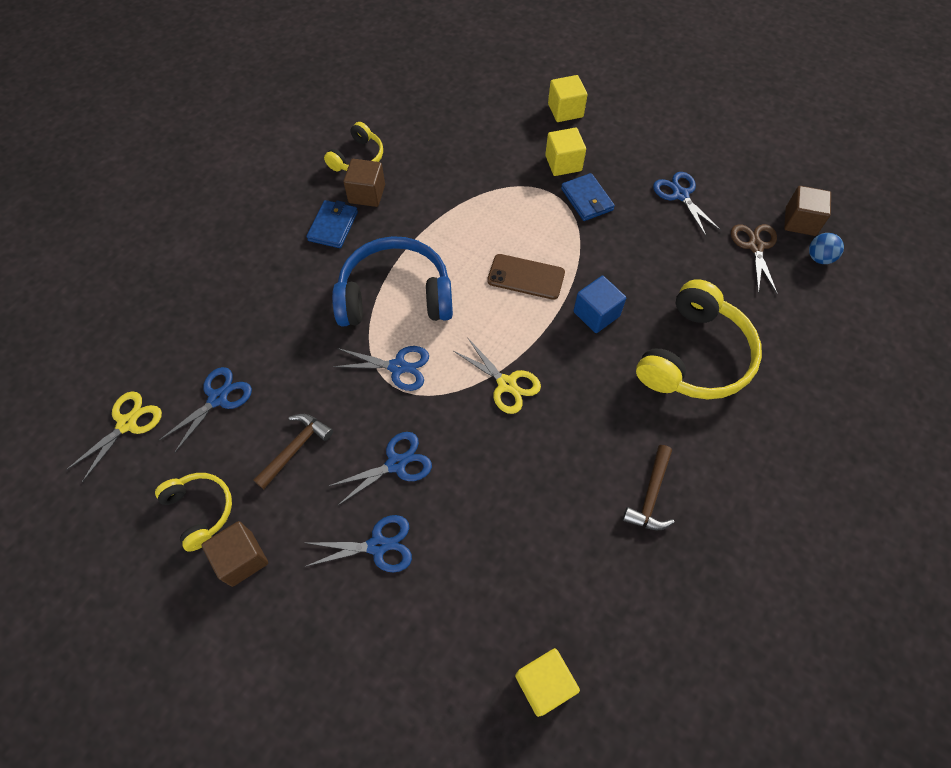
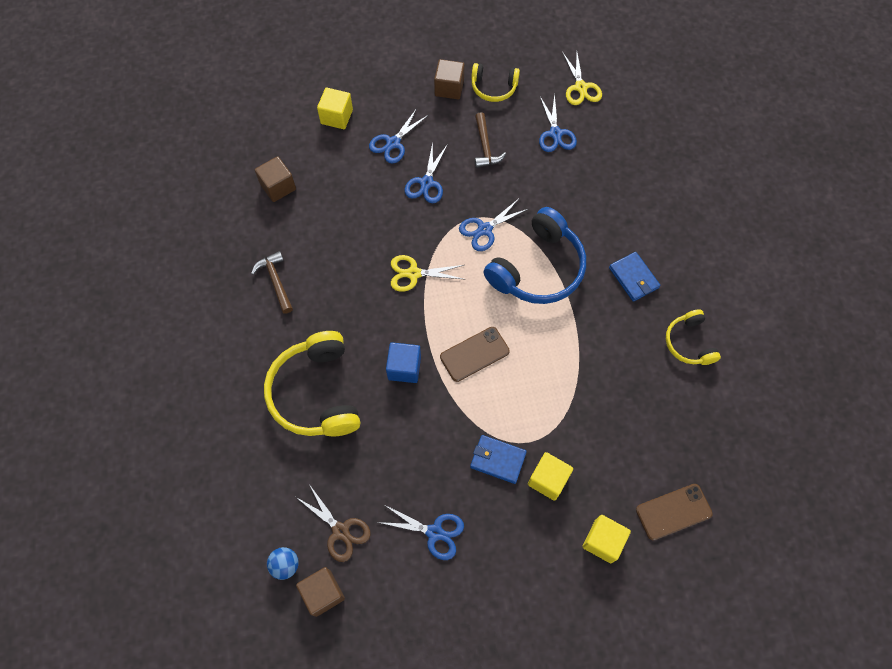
camera: 135 degrees right, 5 degrees up
(367, 194) = (645, 320): brown cube -> brown cube (278, 187)
(500, 91) = (673, 512): none -> brown phone
(544, 684) = (259, 156): yellow cube -> yellow cube (337, 117)

